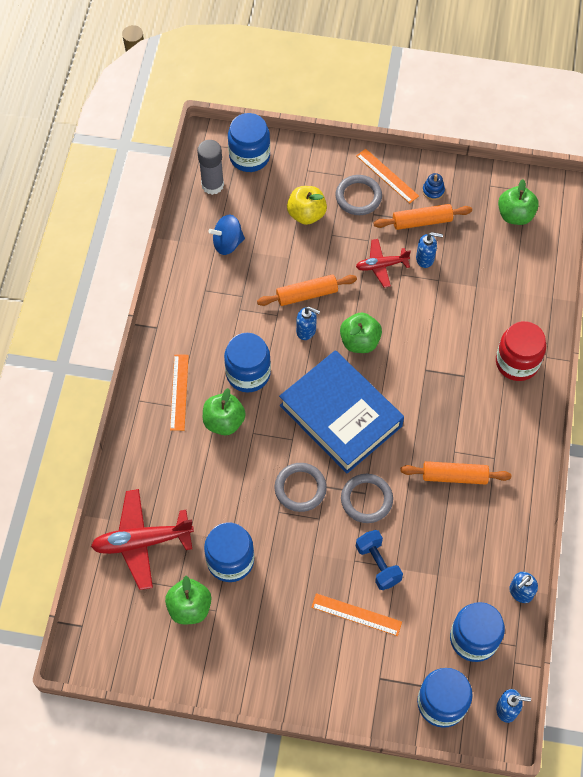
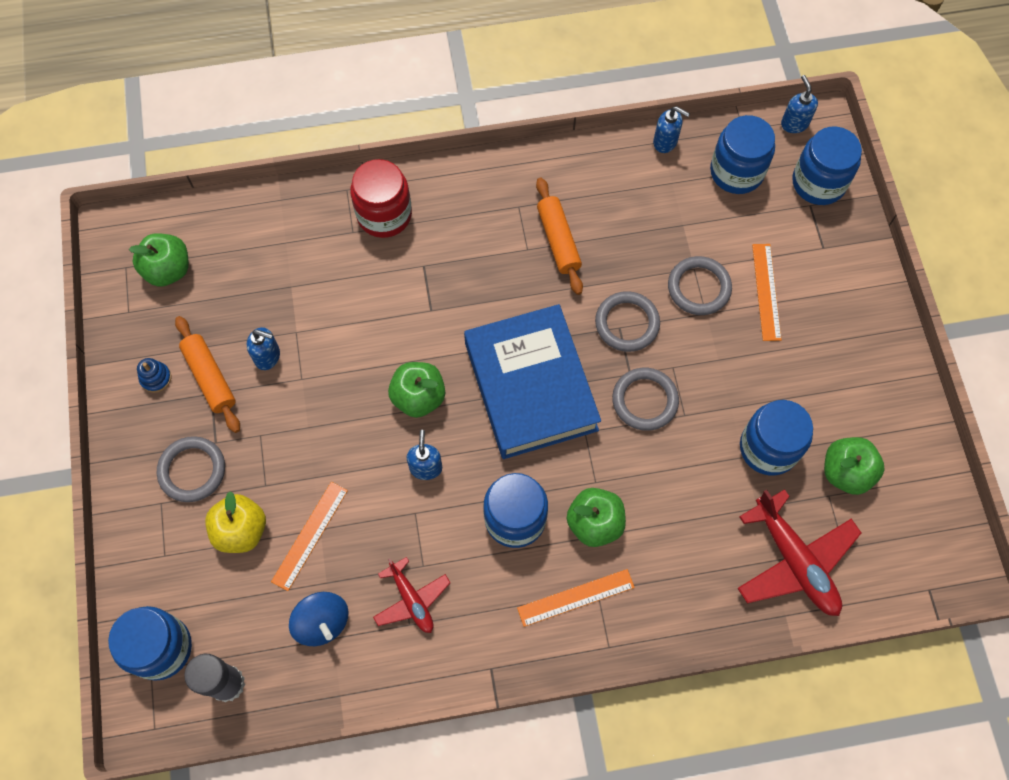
camera: 110 degrees left, 5 degrees up
(307, 294) = (370, 485): orange rolling pin -> none
(341, 415) = (530, 386): blue book -> blue book turned 45 degrees counterclockwise
(378, 564) = (699, 288): blue dumbbell -> grey ring
(381, 265) = (295, 406): red plane -> red plane (411, 600)
(387, 176) = (145, 444): orange ruler -> orange ruler (309, 535)
(425, 258) = (268, 356): blue soap dispenser -> blue soap dispenser turned 120 degrees clockwise

